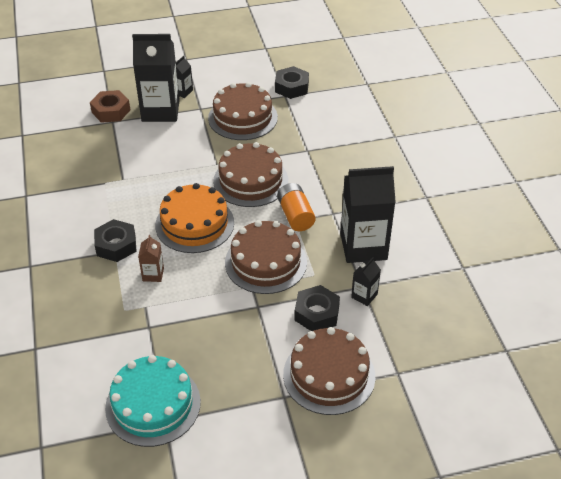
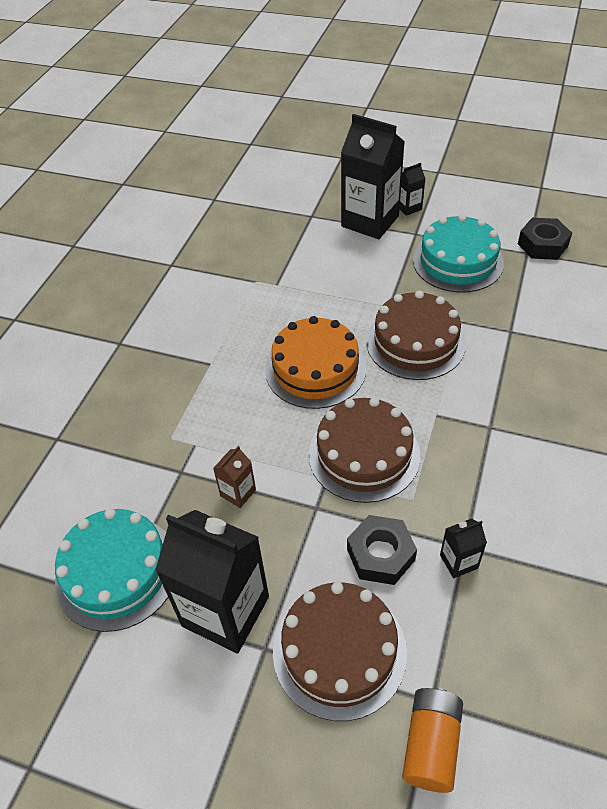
camera: 35 degrees right, 5 degrees up
(111, 111) = (317, 204): brown nut -> none
(116, 245) = (216, 358): black nut -> none
(153, 274) = (229, 410): brown carton -> brown carton (238, 492)
(243, 117) = (457, 261): brown cake -> turquoise cake
(295, 215) = (440, 409): orange battery -> orange battery (431, 744)
(363, 246) = (502, 491): black carton -> black carton (225, 611)

